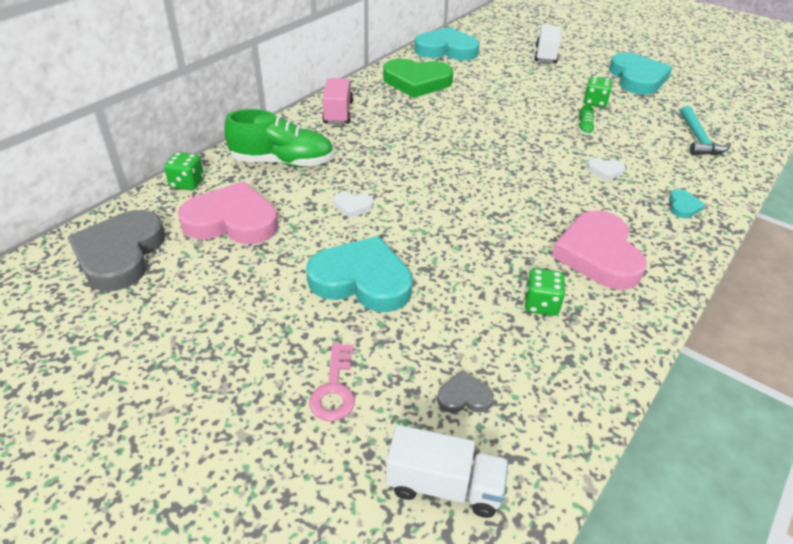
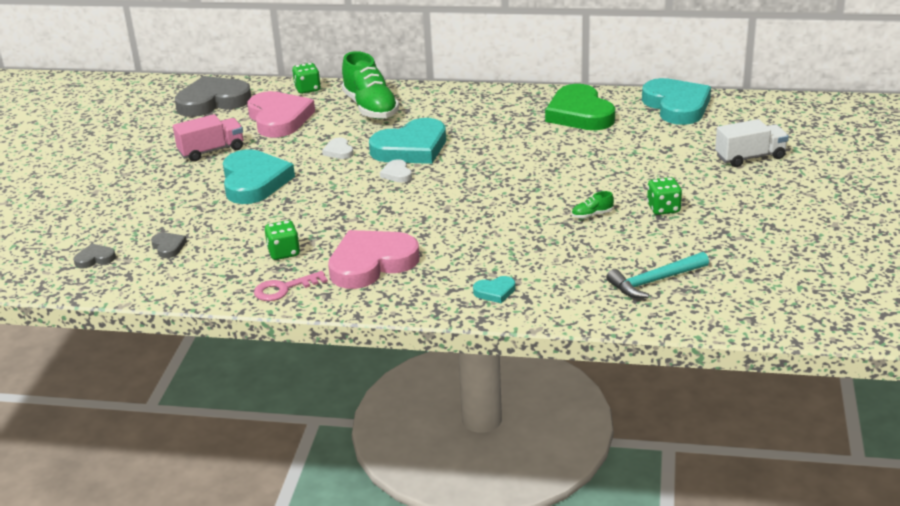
camera: 65 degrees right, 10 degrees down
(334, 389) = (146, 205): pink key -> pink key (284, 289)
(338, 113) = (473, 101): pink truck -> pink truck (211, 151)
(444, 486) = (95, 259): white truck -> grey heart
(605, 171) = (517, 241): white heart -> white heart (397, 174)
(637, 78) = (768, 221): turquoise heart -> turquoise heart (411, 148)

